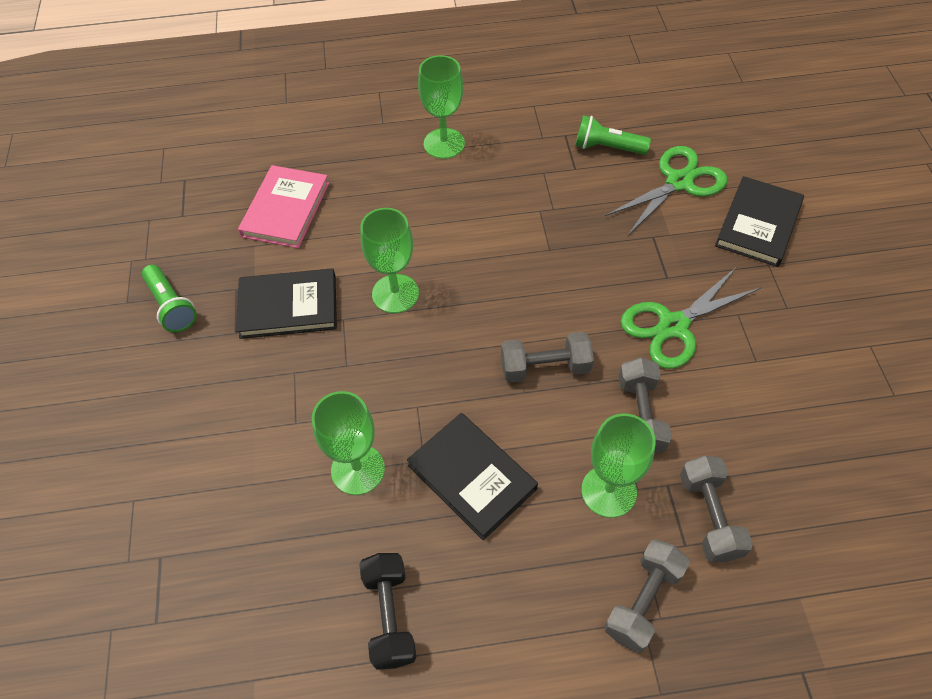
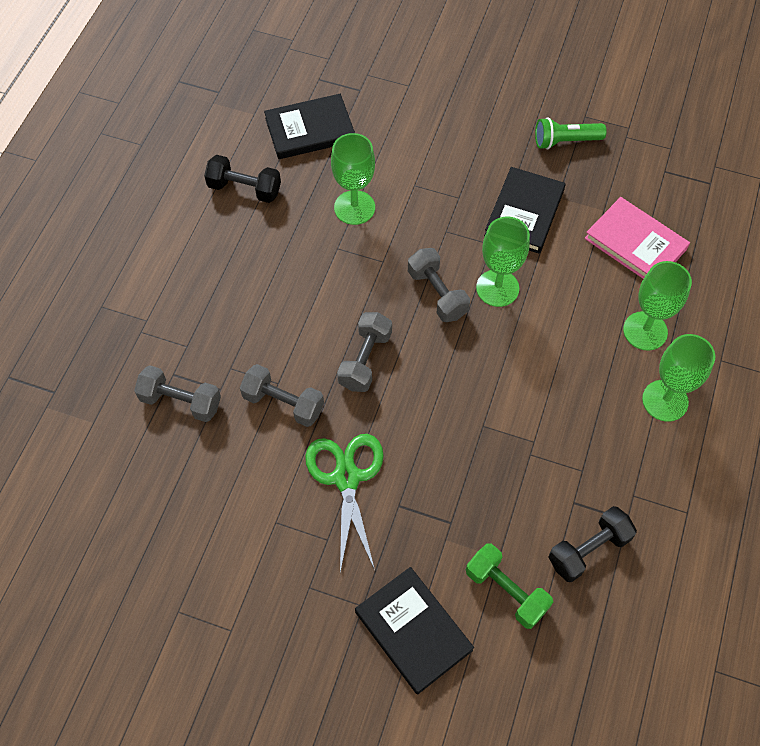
camera: 115 degrees right, 5 degrees up
(472, 477) = (306, 271): black book -> black book (310, 130)
(607, 148) = (588, 550): green flashlight -> black dumbbell
(608, 491) = (241, 348): green goblet -> green goblet (645, 331)
(643, 601) = (157, 327): grey dumbbell -> grey dumbbell (437, 294)
(679, 182) = (506, 591): green scissors -> green dumbbell

